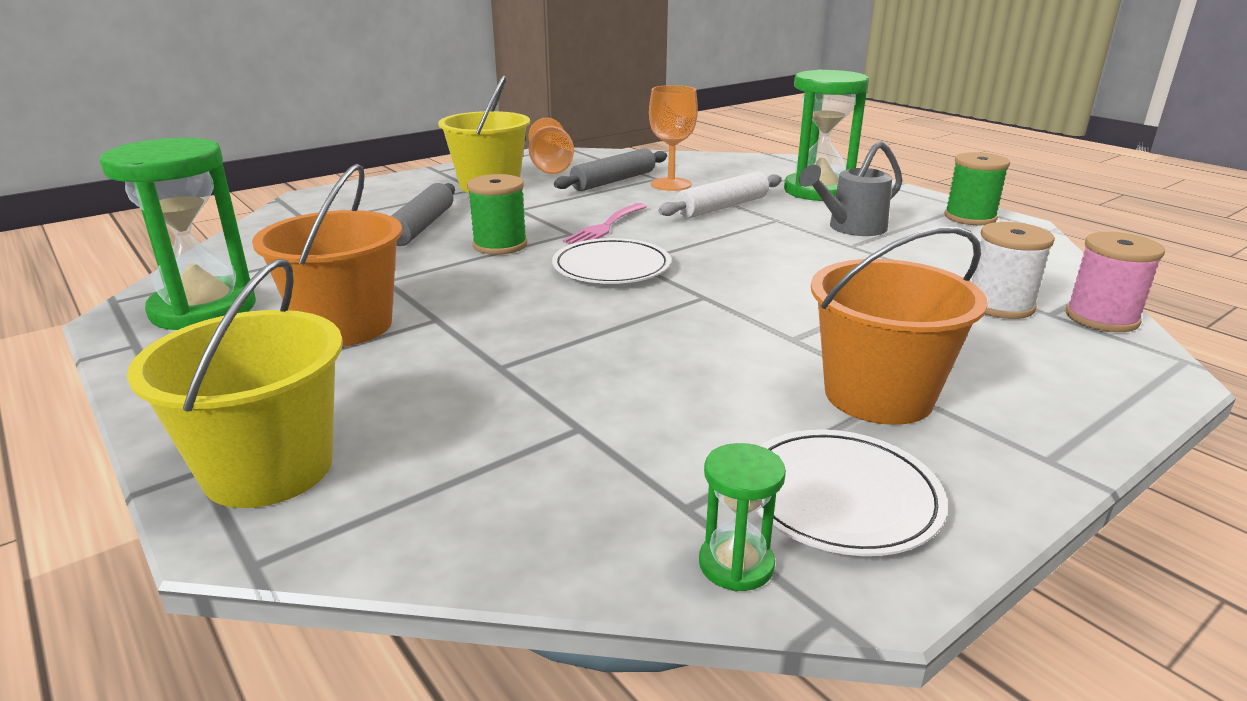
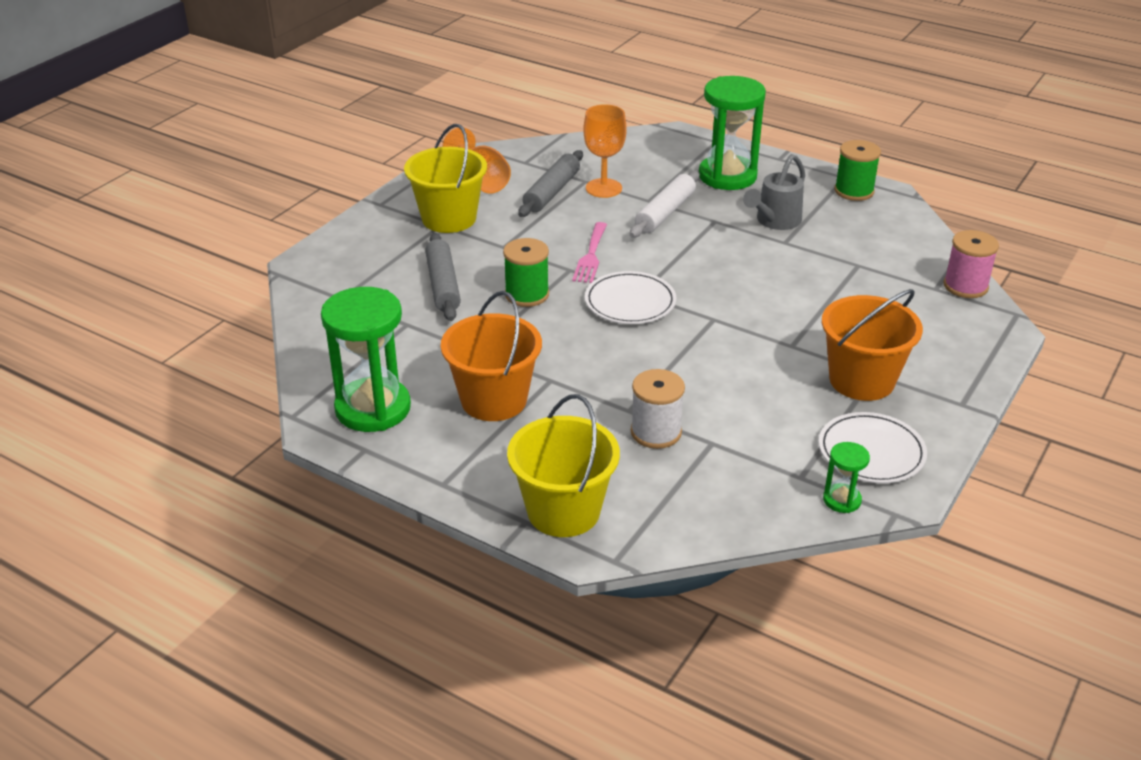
camera: 20 degrees left, 10 degrees up
(1000, 305) = (903, 287): white spool -> white spool (656, 432)

